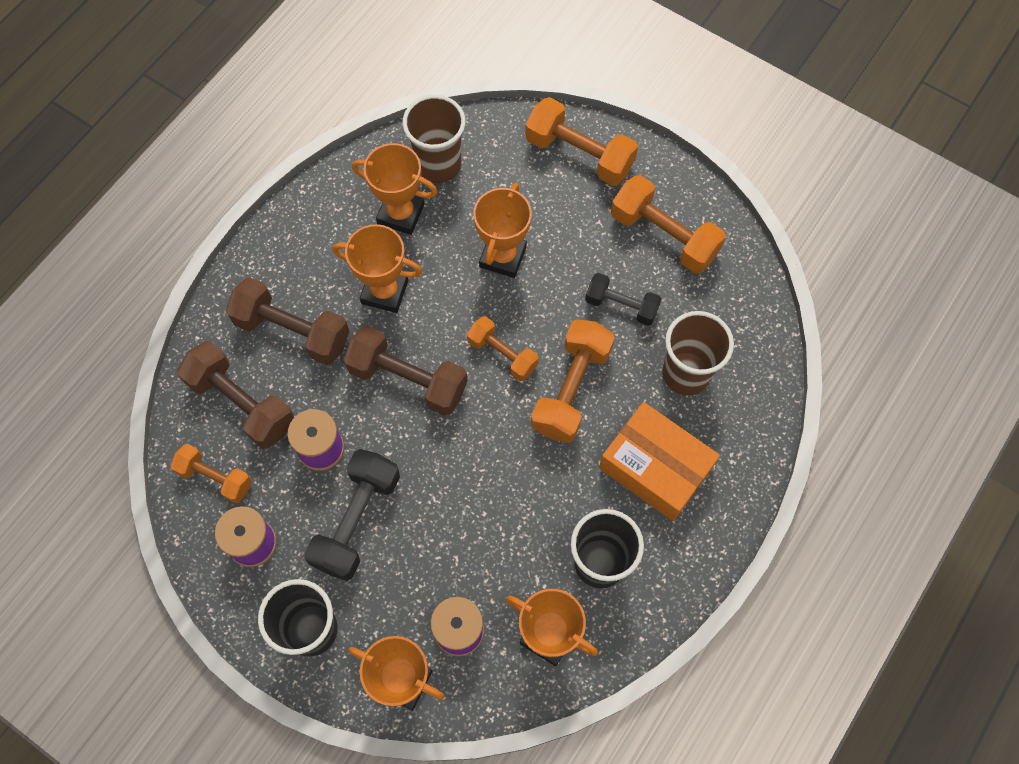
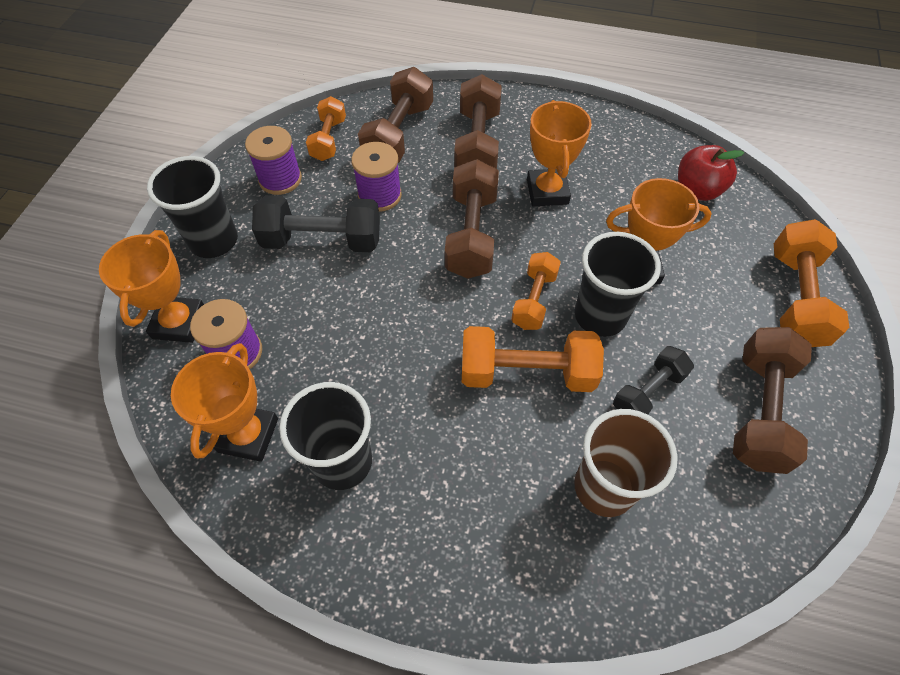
camera: 70 degrees right, 10 degrees down
(401, 214) = (629, 179): orange trophy -> none
(438, 165) = (697, 190): brown cup -> red apple
(539, 308) = (600, 316): none -> black cup
(621, 305) = (648, 392): black dumbbell -> black dumbbell turned 45 degrees clockwise
(655, 467) = (474, 487): orange box -> none
(664, 236) = (759, 410): orange dumbbell -> brown dumbbell

